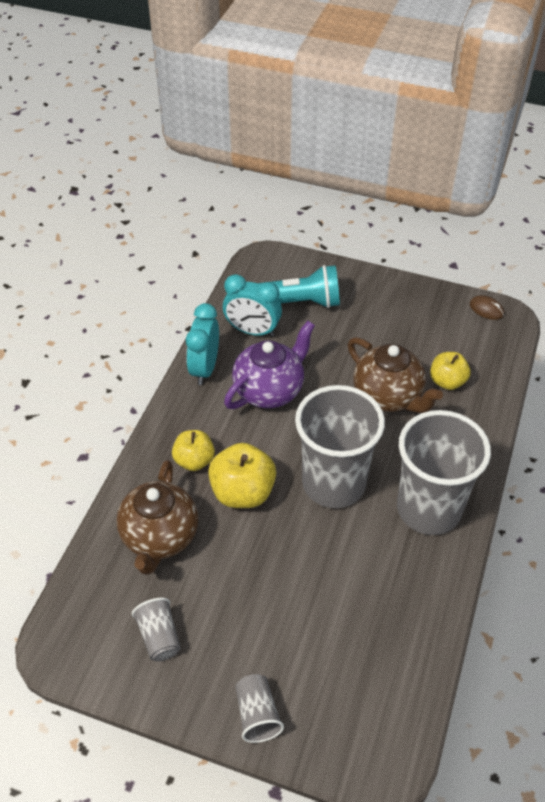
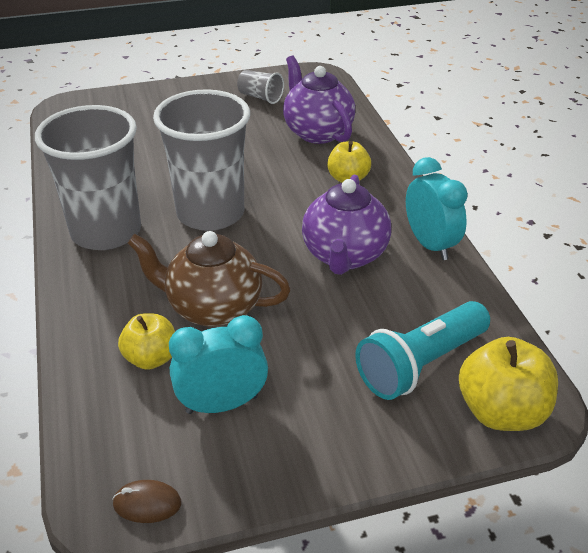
camera: 145 degrees right, 10 degrees down
(160, 537) = (317, 132): brown teapot -> purple teapot
(243, 492) = (284, 177): yellow apple -> yellow apple (501, 411)
(252, 331) = (430, 303): turquoise clock -> turquoise clock (222, 404)
(257, 714) = (165, 94): grey cup -> none

